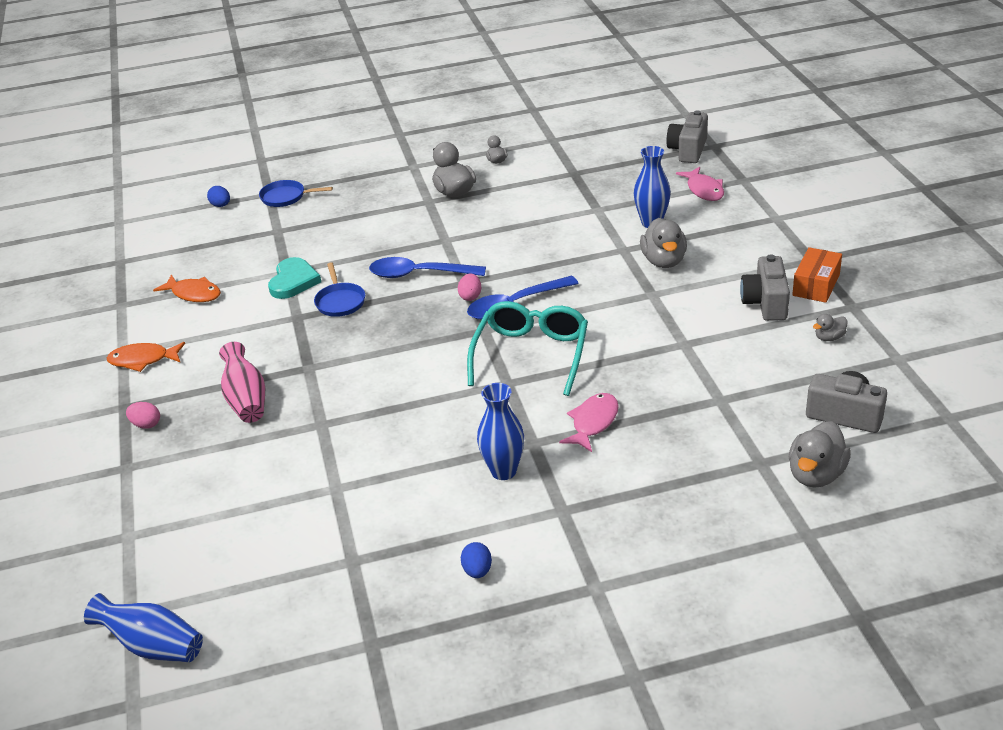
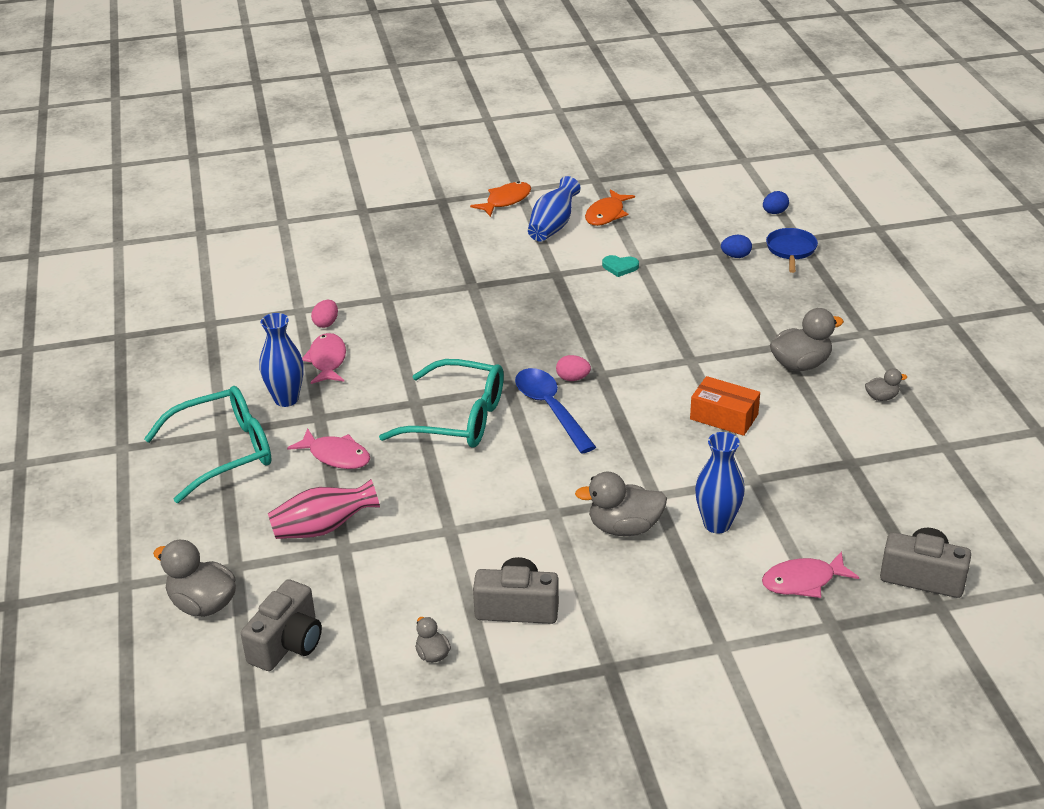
camera: 90 degrees right, 0 degrees up
(143, 360) = (505, 201): orange fish -> orange fish turned 45 degrees clockwise
(146, 425) = (414, 213): pink egg -> pink egg (326, 323)
(153, 646) = (165, 244): blue vase -> blue vase (553, 226)
(246, 400) = (433, 257): pink vase -> pink vase (323, 528)
(293, 281) = (620, 267): turquoise heart -> turquoise heart, size x0.60
(340, 301) = (578, 296): blue pan -> none
(419, 274) = (621, 344): blue spoon -> none
(435, 451) = (327, 360): none -> pink fish
(477, 571) = (170, 385): blue egg -> blue egg (735, 256)
(595, 502) = (224, 452): none -> turquoise glasses
(816, 285) = (548, 661): orange box -> orange box (724, 417)

